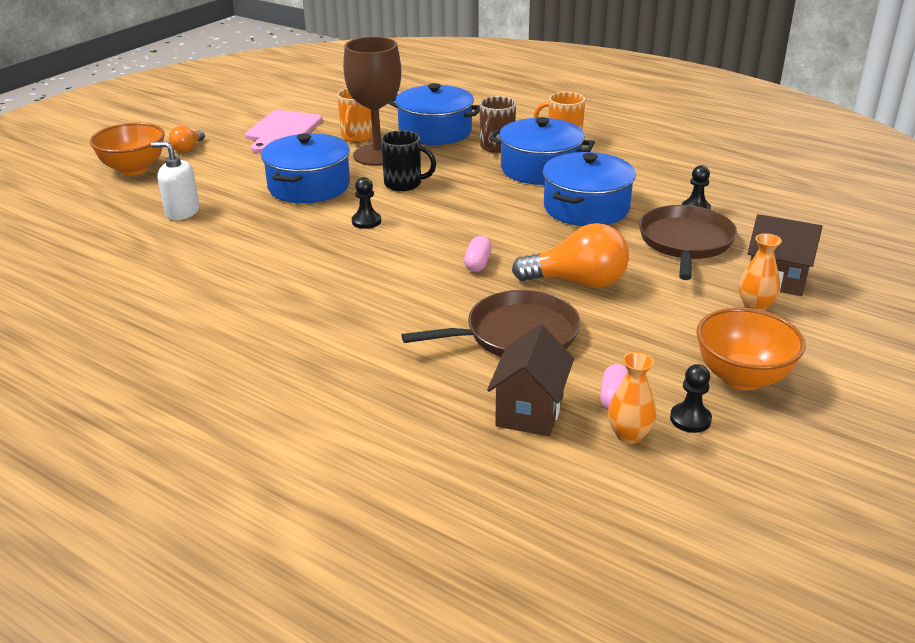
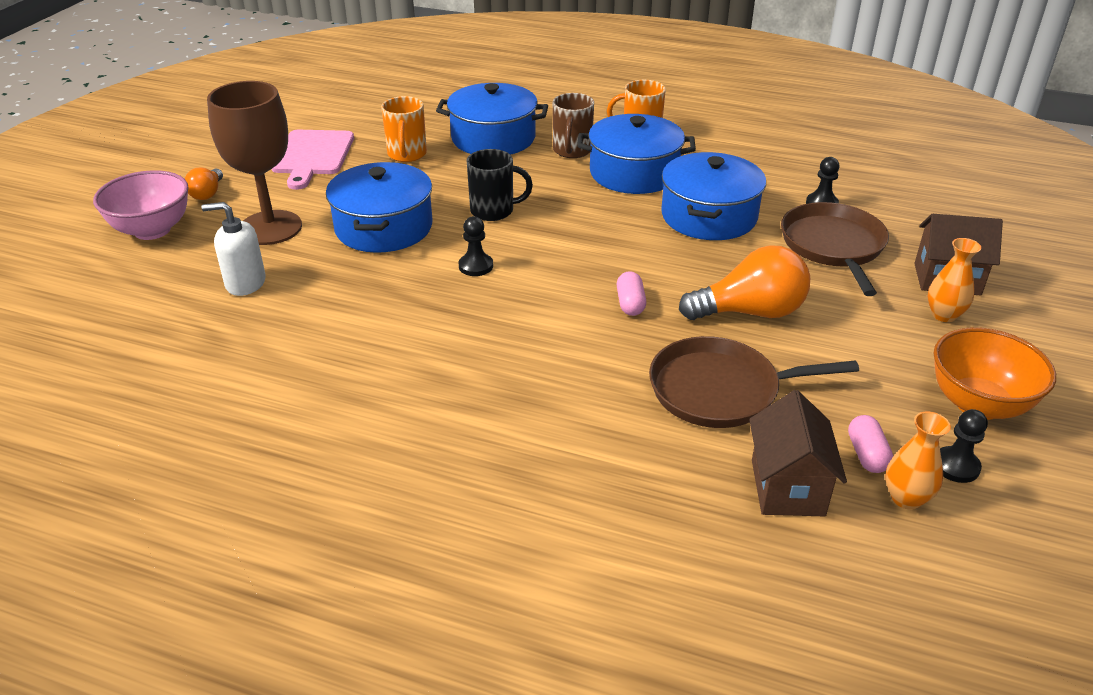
camera: 15 degrees left, 5 degrees up
(134, 169) = (152, 230): orange bowl -> pink bowl
(377, 155) = (443, 176): brown goblet -> brown goblet (270, 228)
(516, 334) = (720, 390): brown pan -> brown pan turned 150 degrees counterclockwise

